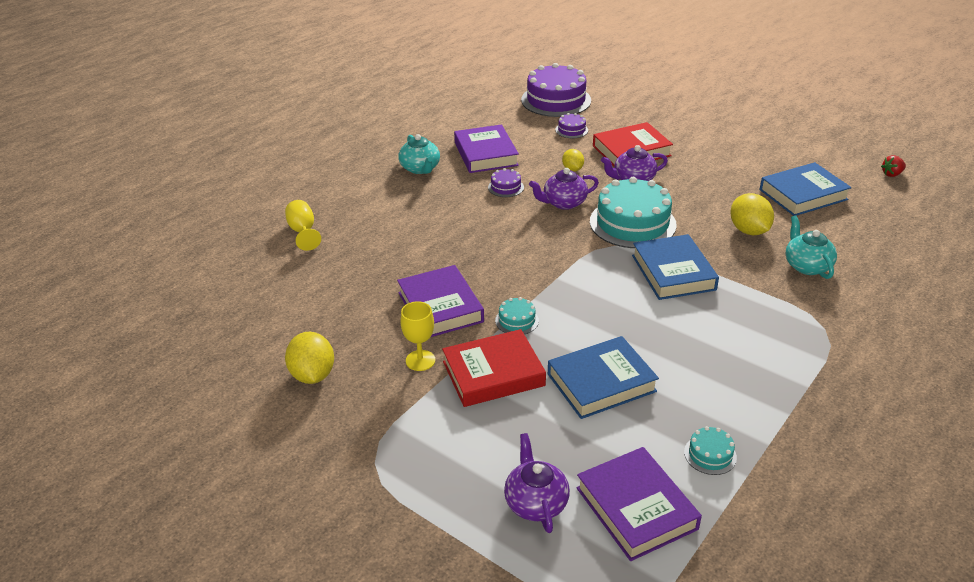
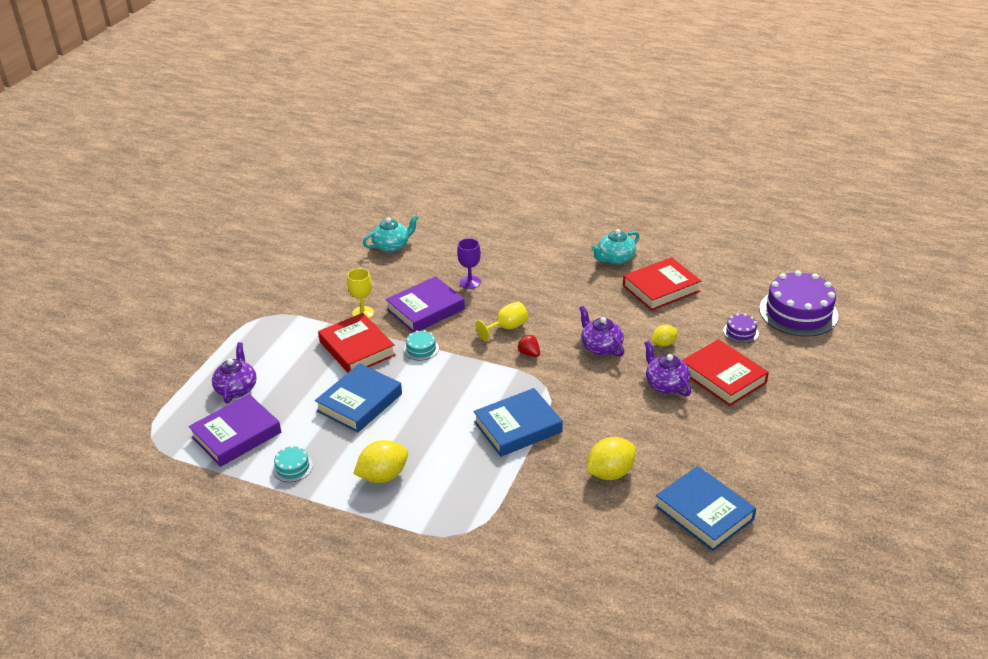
camera: 75 degrees right, 0 degrees up
(303, 232) = (495, 227): yellow goblet -> yellow goblet (507, 328)
(312, 375) = (337, 272): yellow lemon -> yellow lemon (383, 476)
(404, 266) = (470, 282): none -> purple goblet
(486, 154) = (661, 288): purple book -> red book
(506, 187) = (609, 310): purple cake -> none
(535, 502) = (237, 389): purple teapot -> purple teapot turned 60 degrees counterclockwise
(601, 382) = (359, 402): blue book -> blue book turned 75 degrees clockwise
(632, 223) = (587, 393): turquoise cake -> none
(806, 266) = (564, 518): turquoise teapot -> turquoise teapot (392, 246)
(892, 174) = (797, 594): red strawberry -> red strawberry (529, 353)

